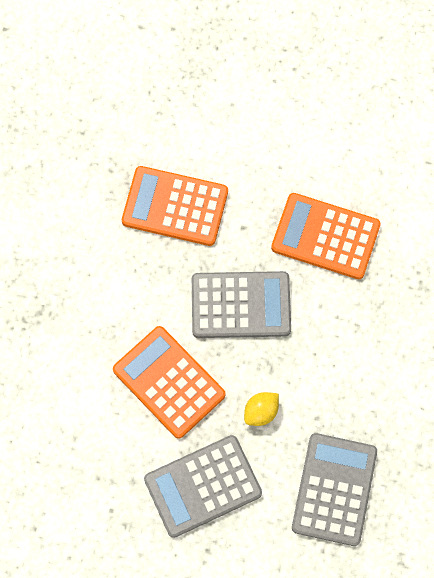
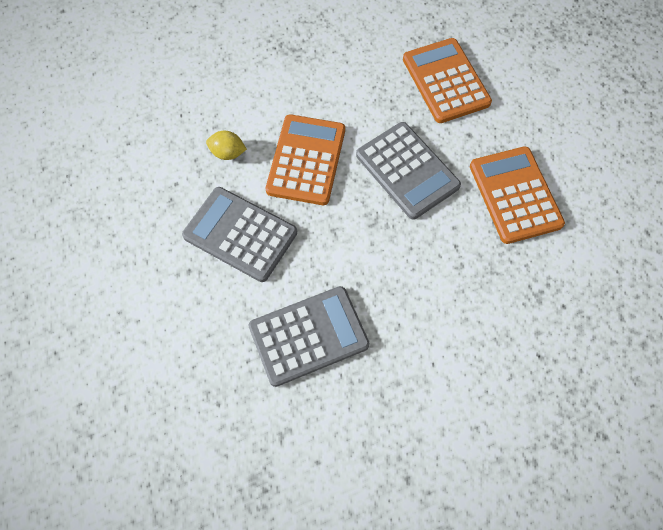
camera: 55 degrees right, 5 degrees down
(261, 412) = (332, 238): yellow lemon -> yellow lemon (228, 153)

